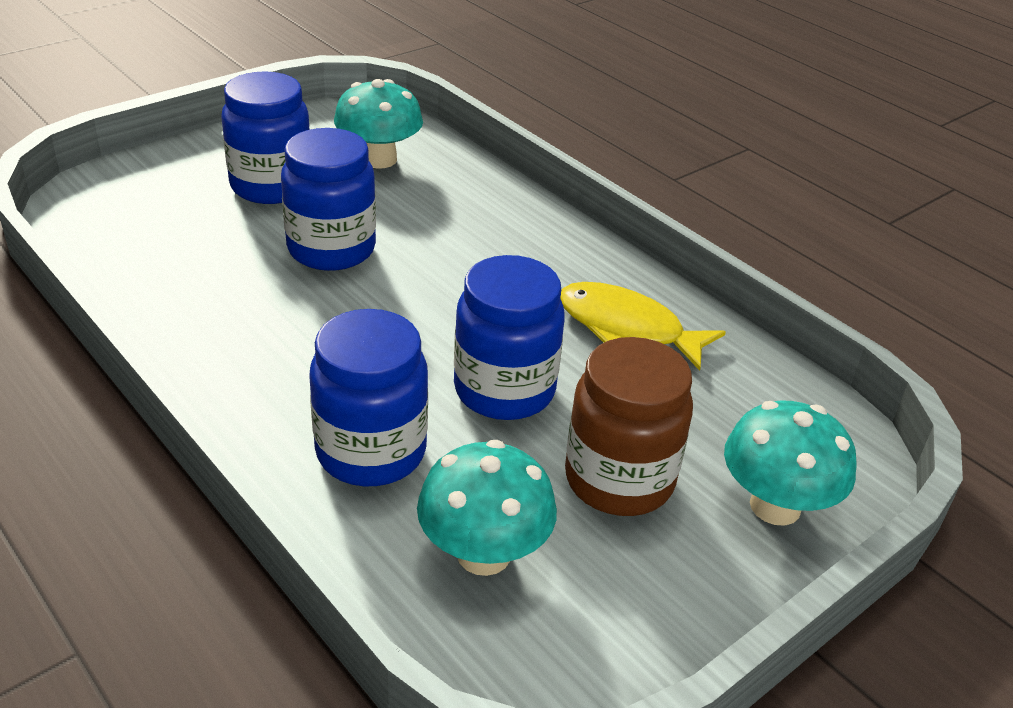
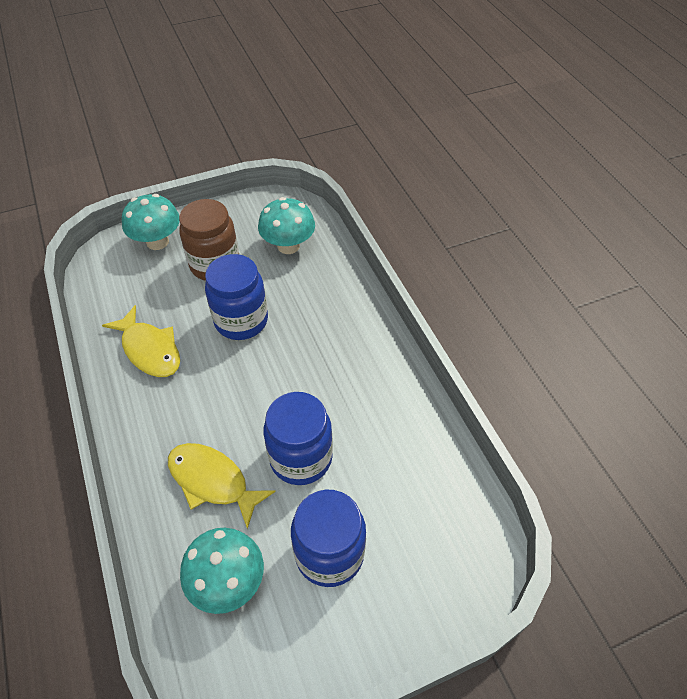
camera: 160 degrees left, 15 degrees up
(371, 452) = (319, 298): blue jar -> none
(438, 218) = (212, 481): none -> yellow fish

